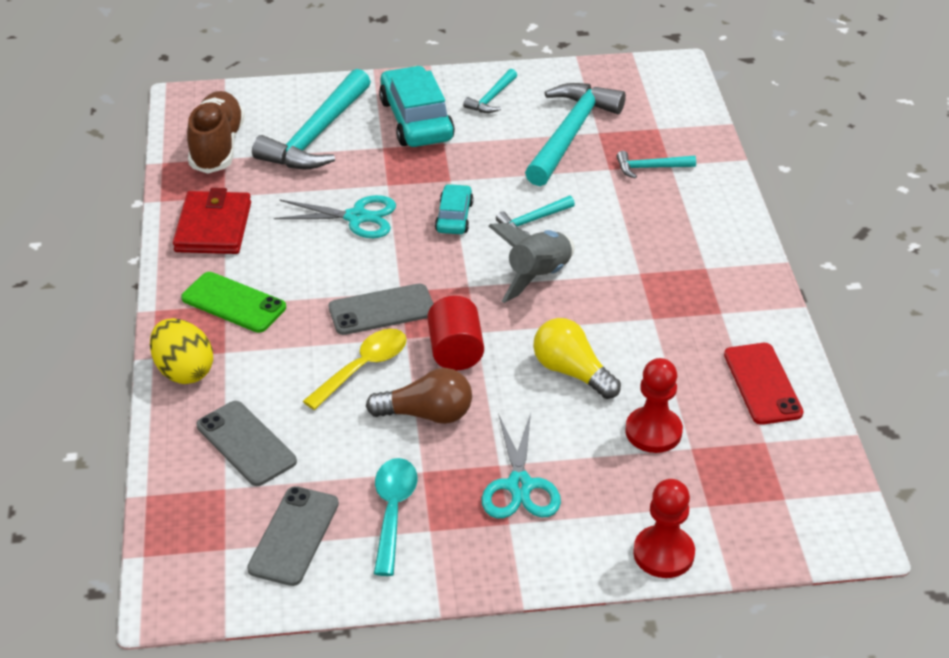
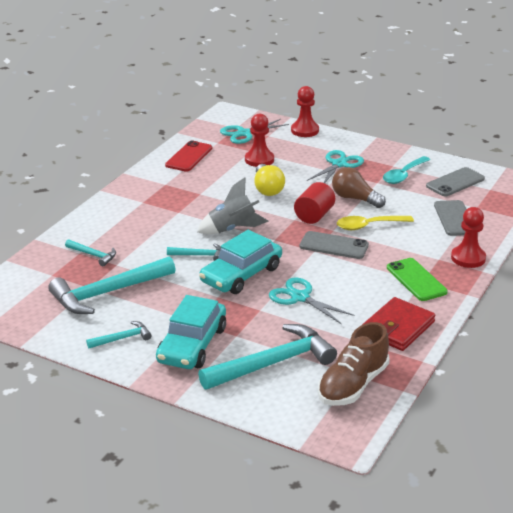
camera: 145 degrees left, 10 degrees down
(184, 371) = (468, 258): yellow egg -> red pawn
(454, 217) = (241, 274): turquoise car -> turquoise car, size x1.82
(751, 488) = (244, 133): none -> turquoise scissors

